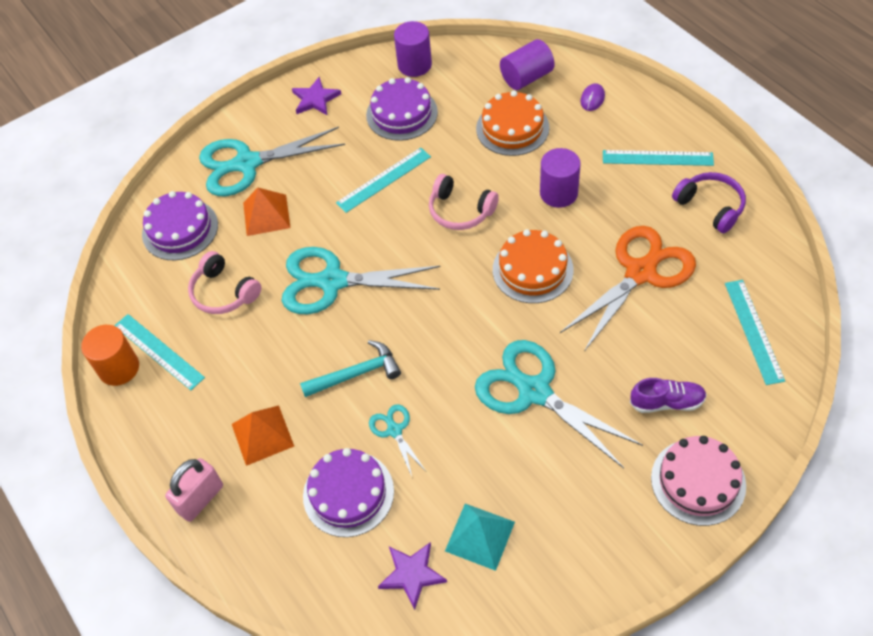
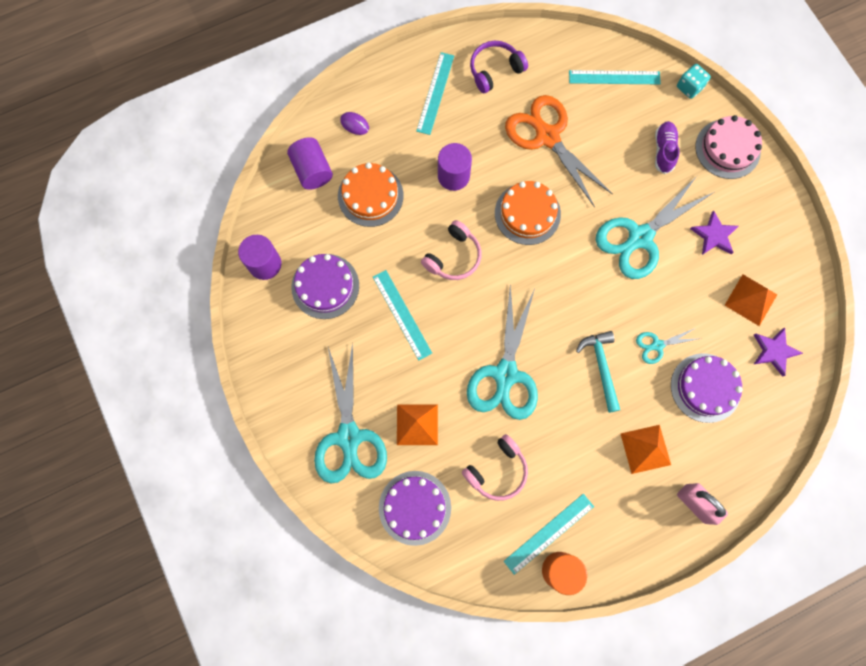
camera: 85 degrees left, 20 degrees up
(315, 99) = (282, 363): purple star -> purple star (714, 235)
(480, 536) = (750, 299): turquoise pyramid -> orange pyramid
(775, 421) = (689, 87): none -> turquoise dice

